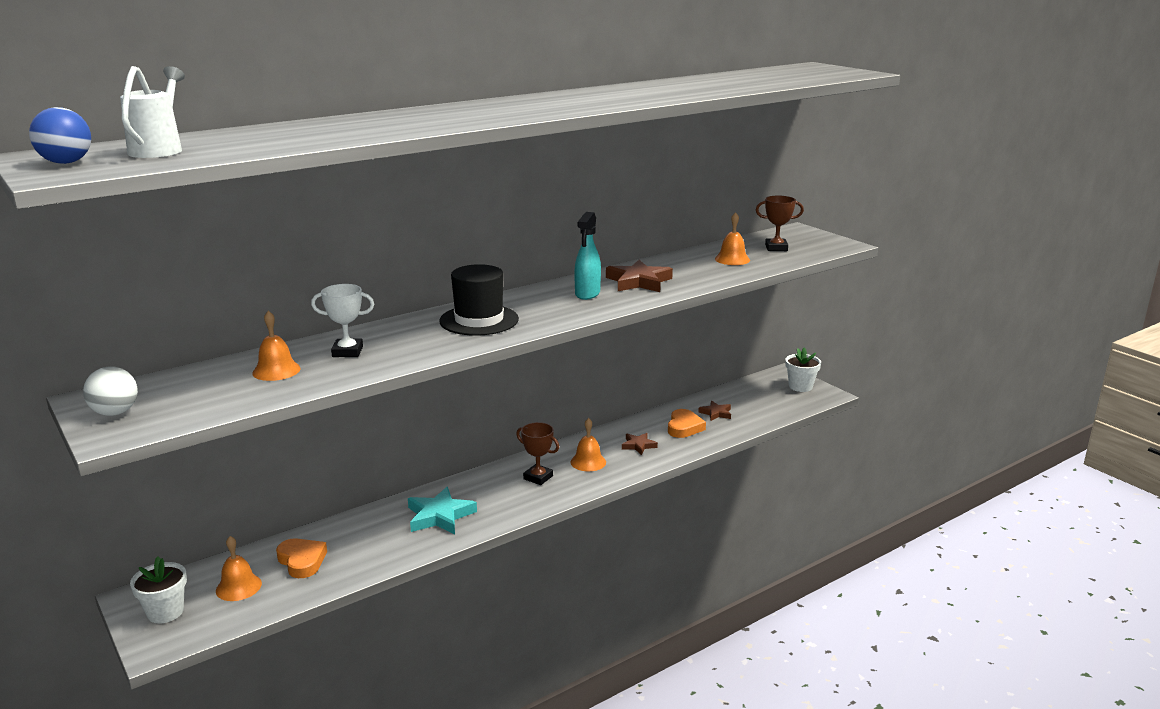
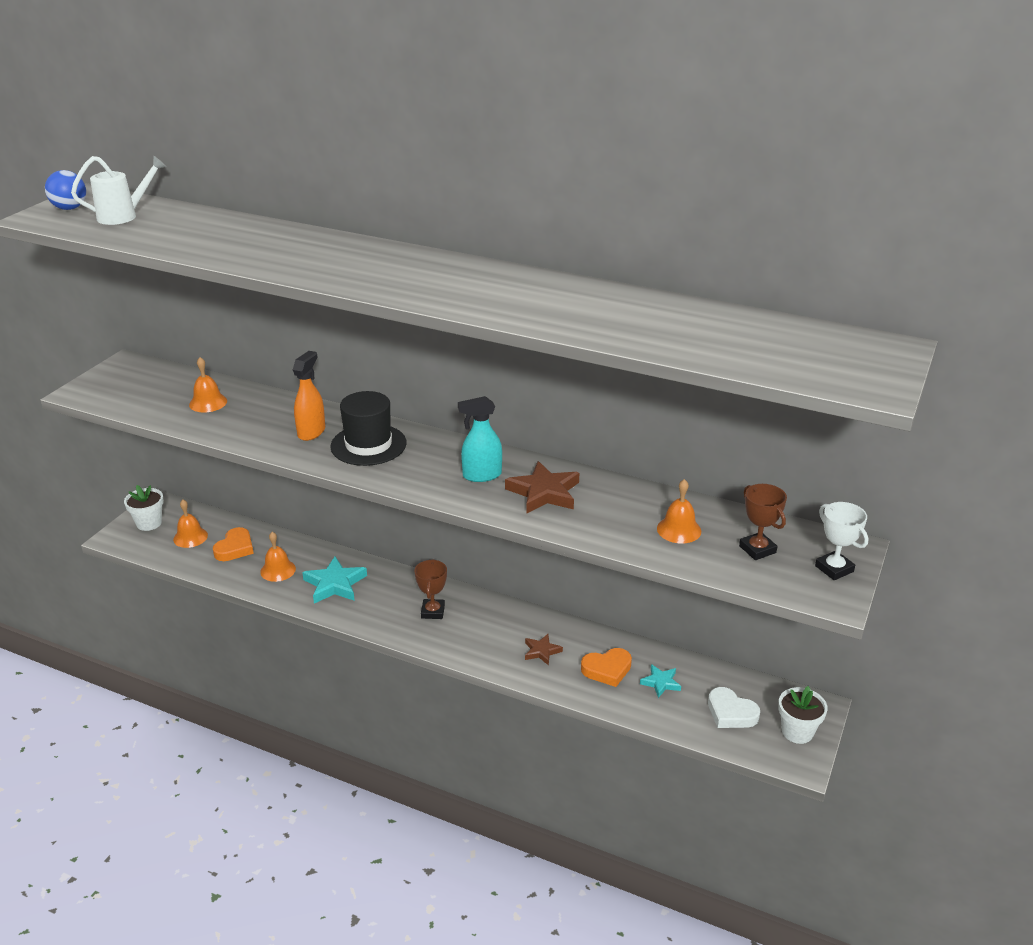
camera: 60 degrees right, 10 degrees up
(115, 413) = (110, 379): white ball -> none
(347, 352) = (260, 415): white trophy -> white trophy (834, 569)
(419, 337) = (311, 432): none -> orange spray bottle
(588, 462) = (483, 630): orange bell -> orange bell (278, 570)
(716, 413) = (660, 683): brown star -> turquoise star
(766, 400) = (731, 713): none -> white heart

